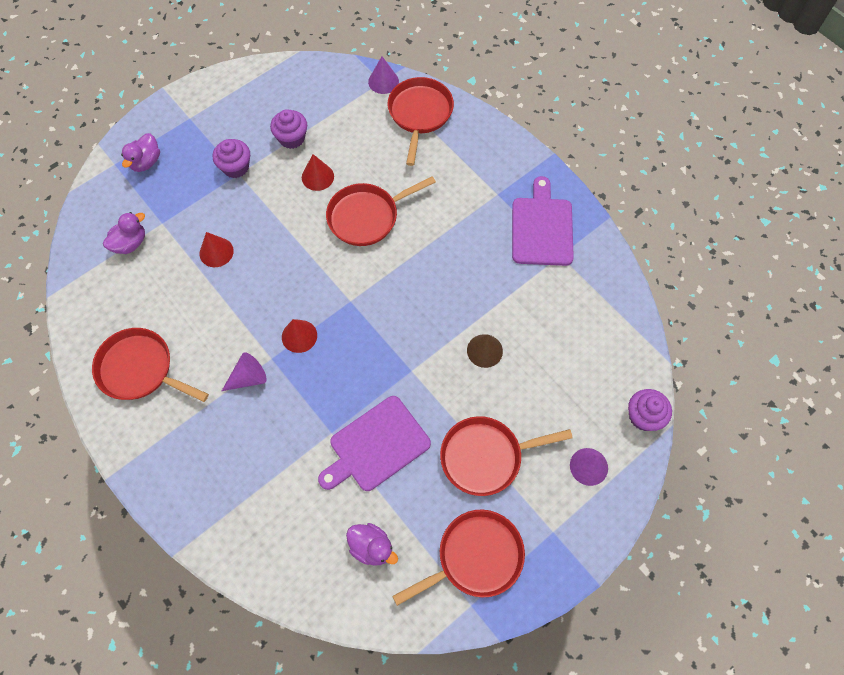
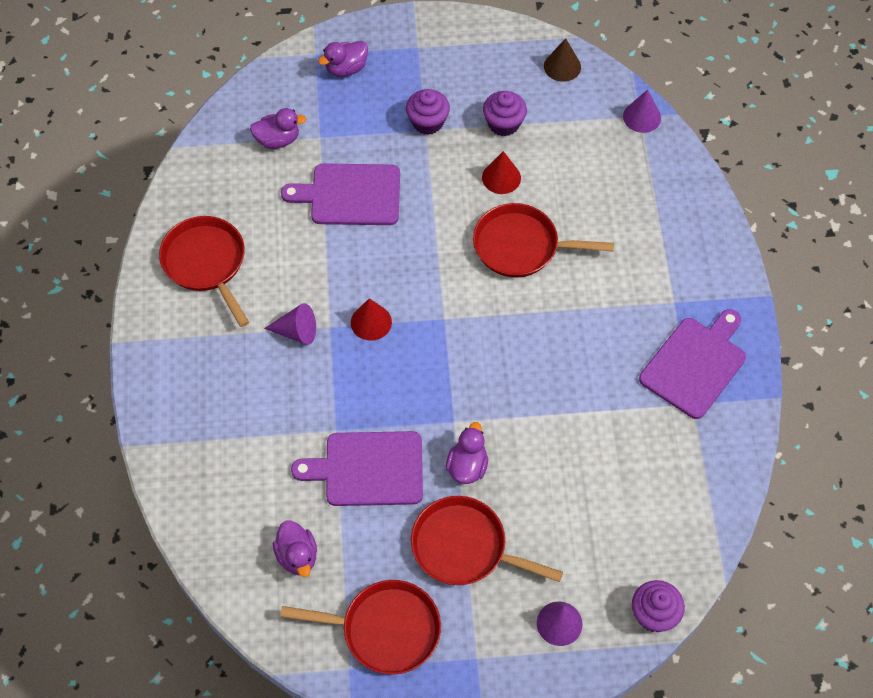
camera: 35 degrees right, 5 degrees down
(216, 252) = (350, 195): red cone -> purple cutting board
(420, 114) = (655, 172): red pan -> none
(444, 397) = (467, 466): none -> purple duck
(484, 350) = (540, 448): brown cone -> brown cone (562, 66)

